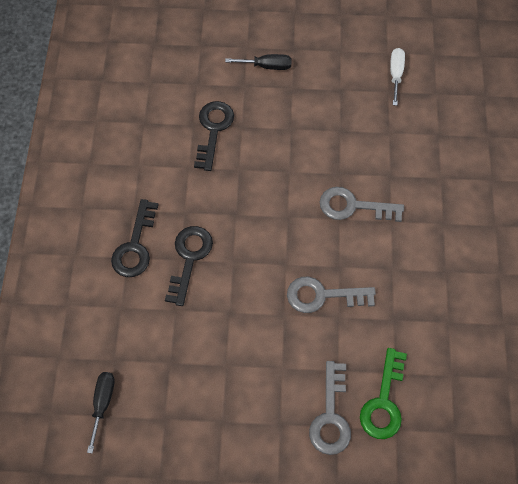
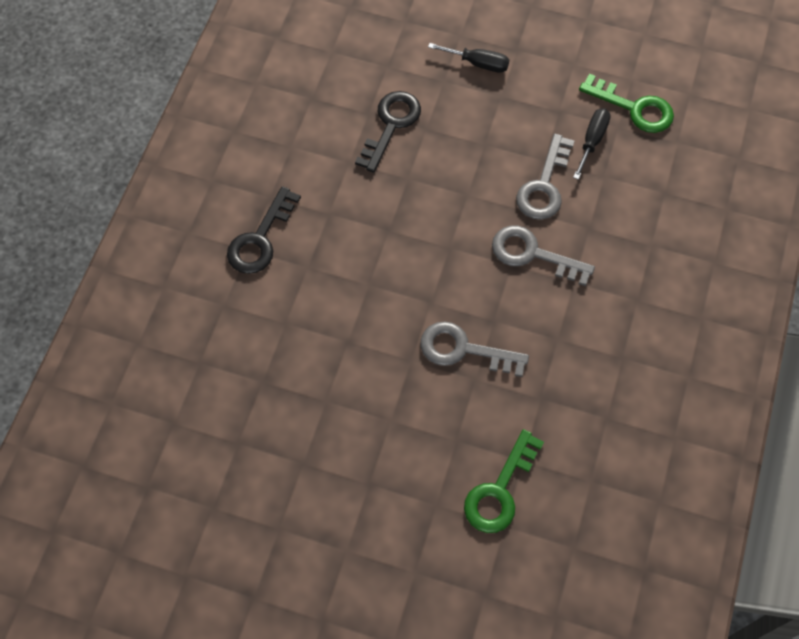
camera: 15 degrees right, 0 degrees up
(103, 403) = (172, 408): black screwdriver -> black screwdriver (592, 141)
(189, 258) = (319, 268): black key -> none
(331, 416) = (431, 490): grey key -> grey key (544, 185)
(396, 74) = (634, 108): white screwdriver -> green key

